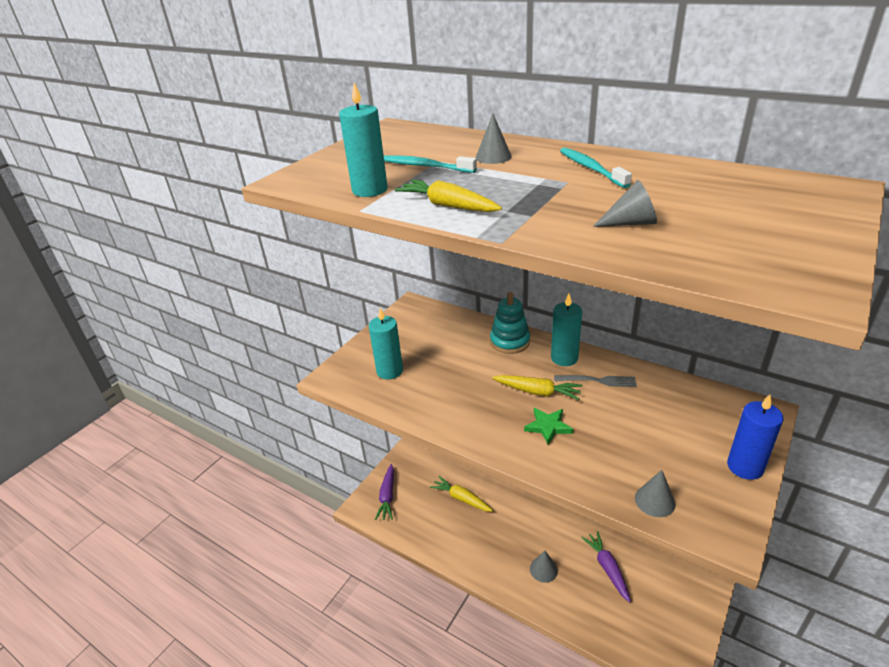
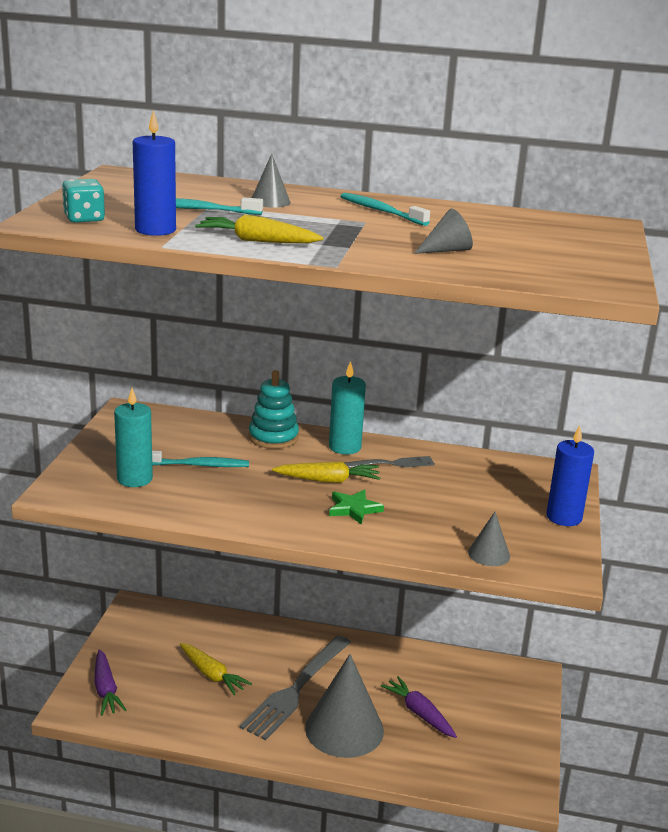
camera: 25 degrees left, 10 degrees down
(323, 176) = (84, 219): none -> turquoise dice
(370, 190) = (155, 230): turquoise candle -> blue candle
(442, 363) = (199, 465): none -> turquoise toothbrush
(461, 498) = (212, 675): yellow carrot -> yellow carrot turned 150 degrees counterclockwise
(518, 524) = (296, 689): none -> grey fork
(543, 569) = (344, 729): grey cone -> grey cone, size x2.19

